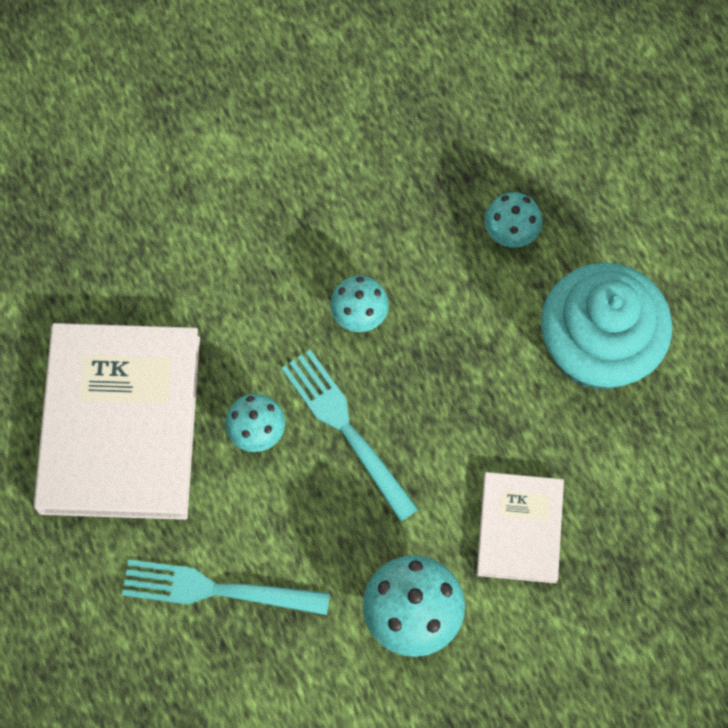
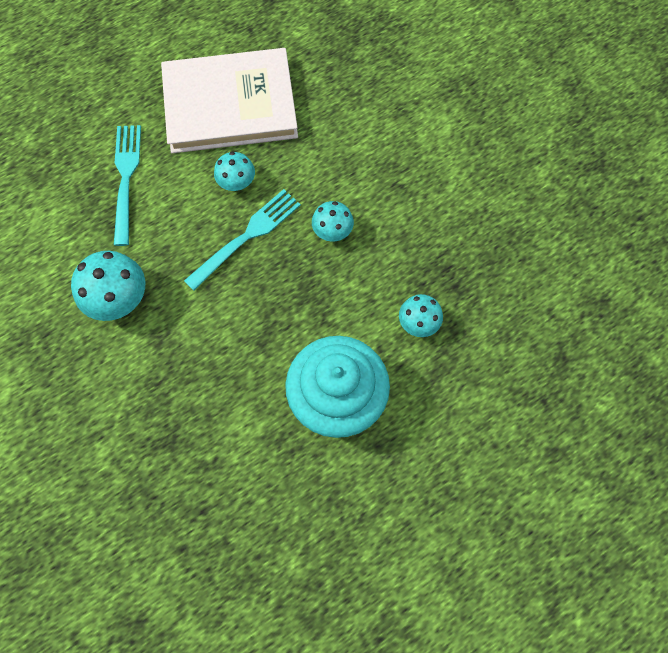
camera: 80 degrees right, 0 degrees up
(519, 529) = (188, 361): white book -> none

